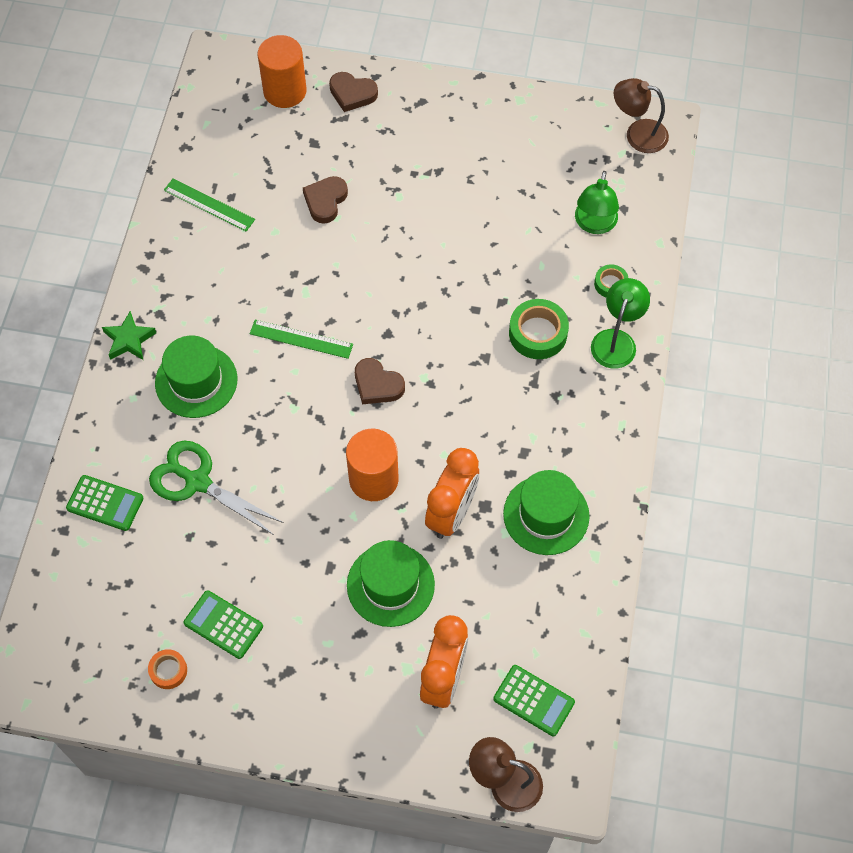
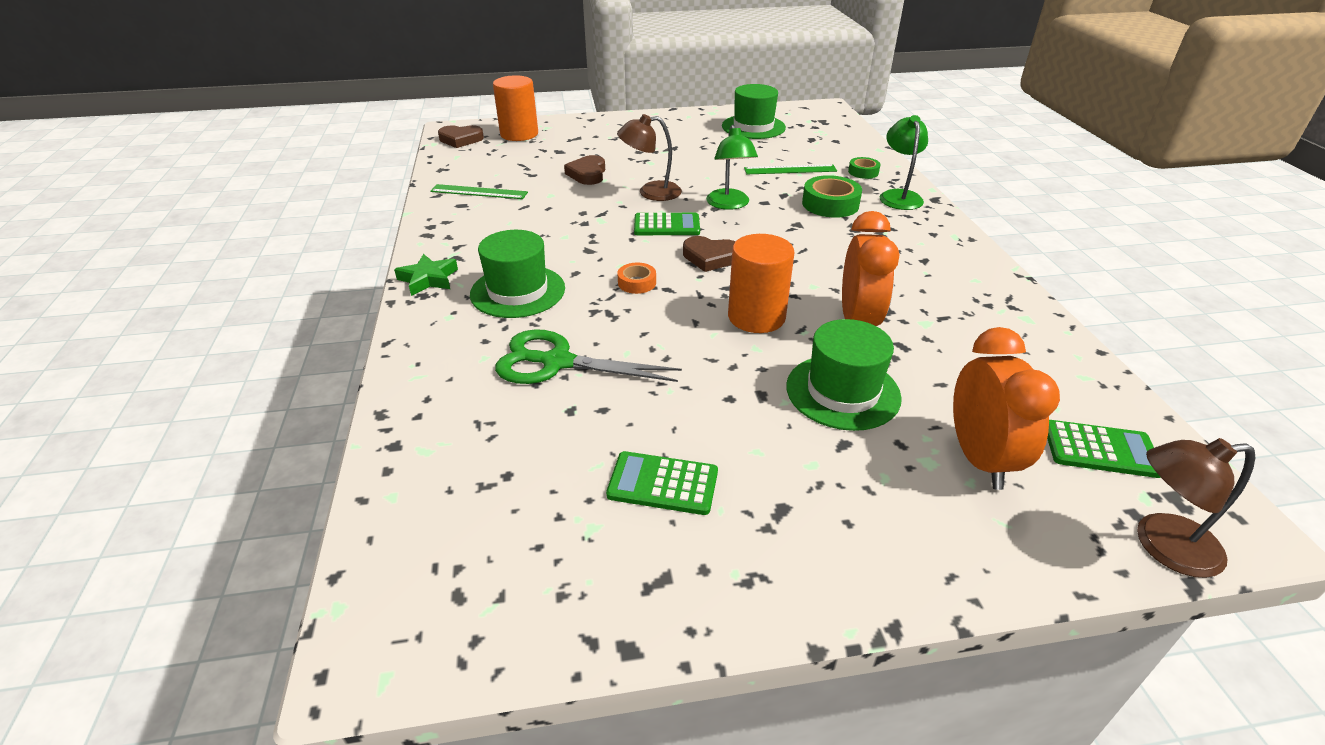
camera: 20 degrees left, 25 degrees down
(105, 503) = (445, 407): green calculator -> green calculator (666, 225)
(168, 671) = (611, 559): orange tape -> orange tape (637, 283)
(301, 339) = (614, 245): green ruler -> green ruler (790, 170)
(352, 94) = (577, 128): brown heart -> brown heart (461, 139)
(546, 515) = (950, 302): green hat -> green hat (753, 127)
(594, 224) = (821, 150): green lamp -> green lamp (729, 204)
(637, 134) = (812, 113): brown lamp -> brown lamp (650, 192)

